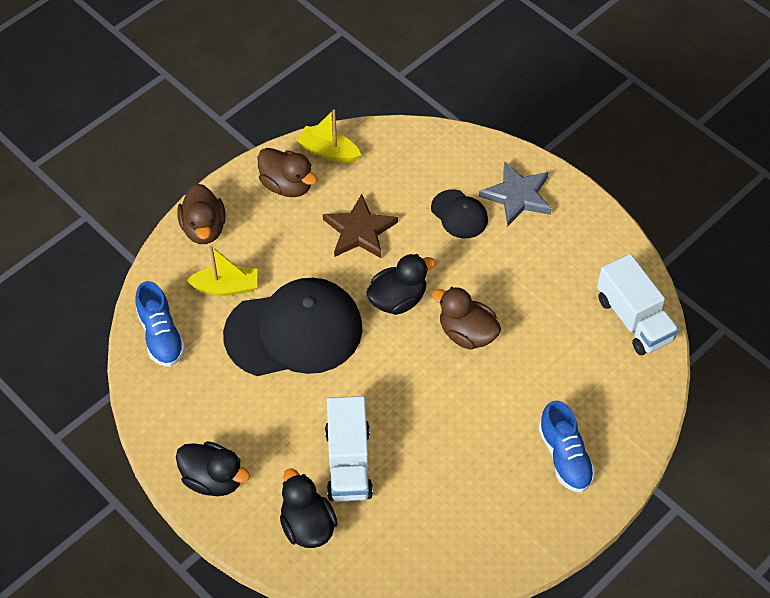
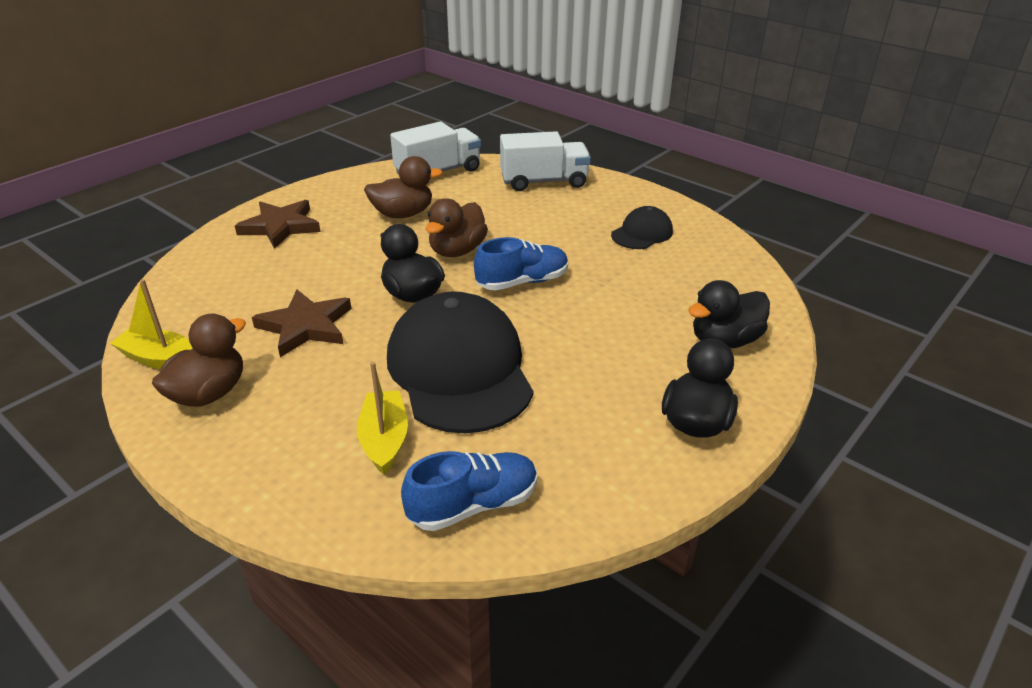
camera: 95 degrees left, 20 degrees down
(204, 228) = (268, 476): brown duck -> brown duck (403, 214)
(328, 151) = (161, 359): yellow boat -> yellow boat turned 90 degrees clockwise
(348, 462) = (634, 317): white truck -> white truck (544, 182)
(459, 214) = (296, 259): black cap -> black cap (642, 233)
(517, 196) = (280, 227): grey star -> brown star
(564, 457) = (588, 201): blue shoe -> blue shoe (522, 282)

